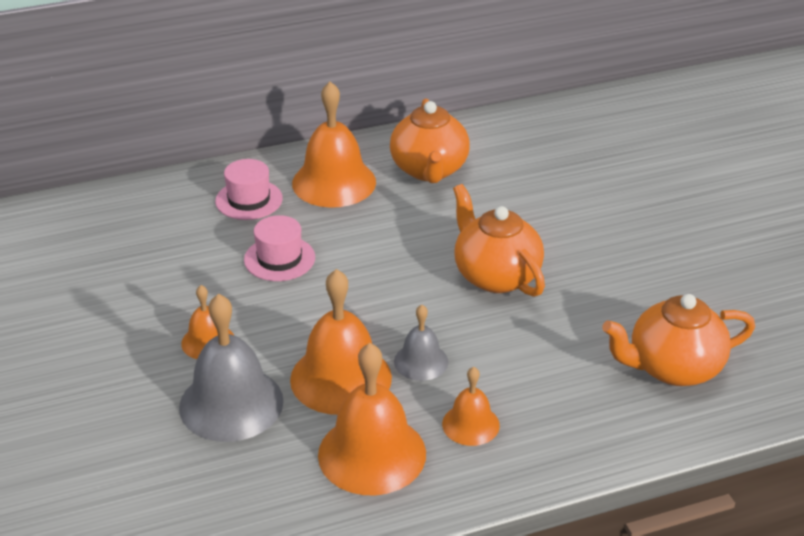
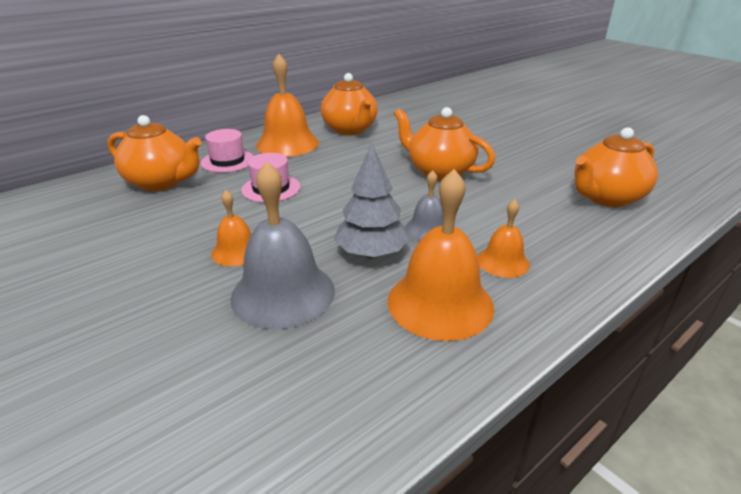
camera: 20 degrees left, 5 degrees down
(163, 220) = (161, 182): none -> orange teapot
(341, 378) = (371, 253): orange bell -> grey tree

